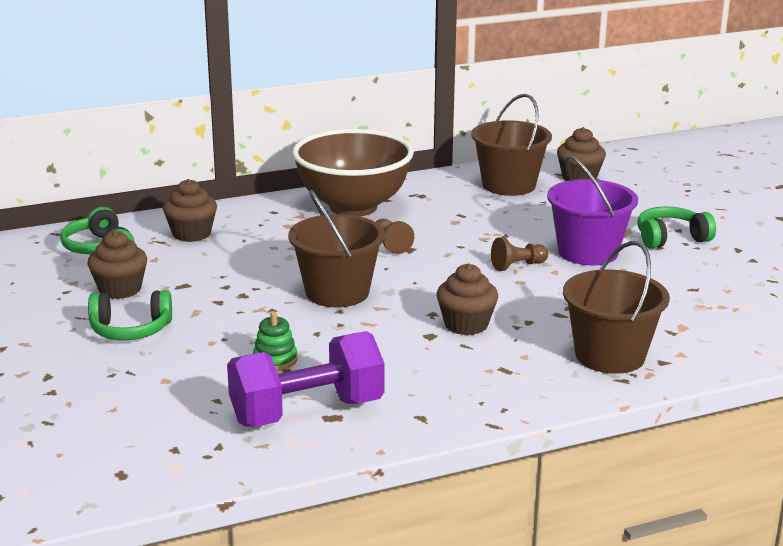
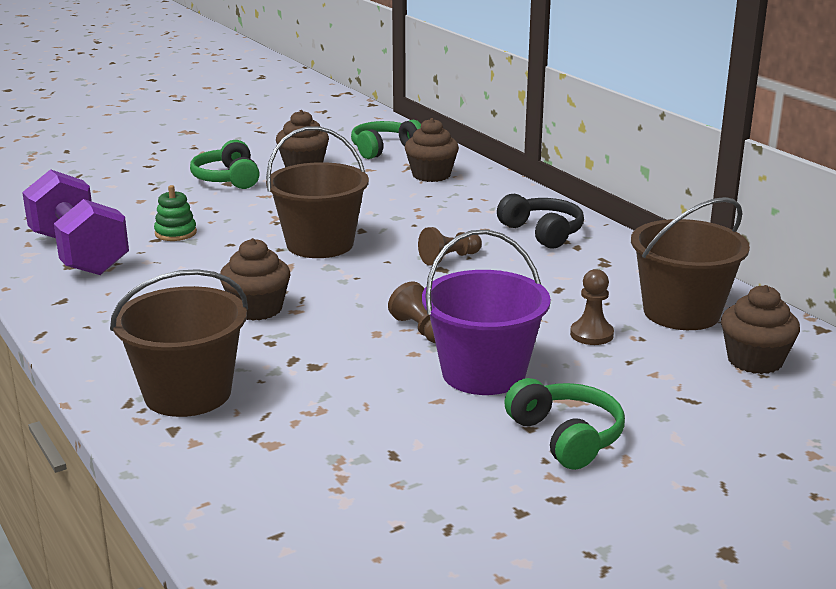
camera: 80 degrees right, 0 degrees up
(353, 207) = (542, 233): brown bowl -> black headphones
(536, 214) = (591, 334): none -> brown pawn

